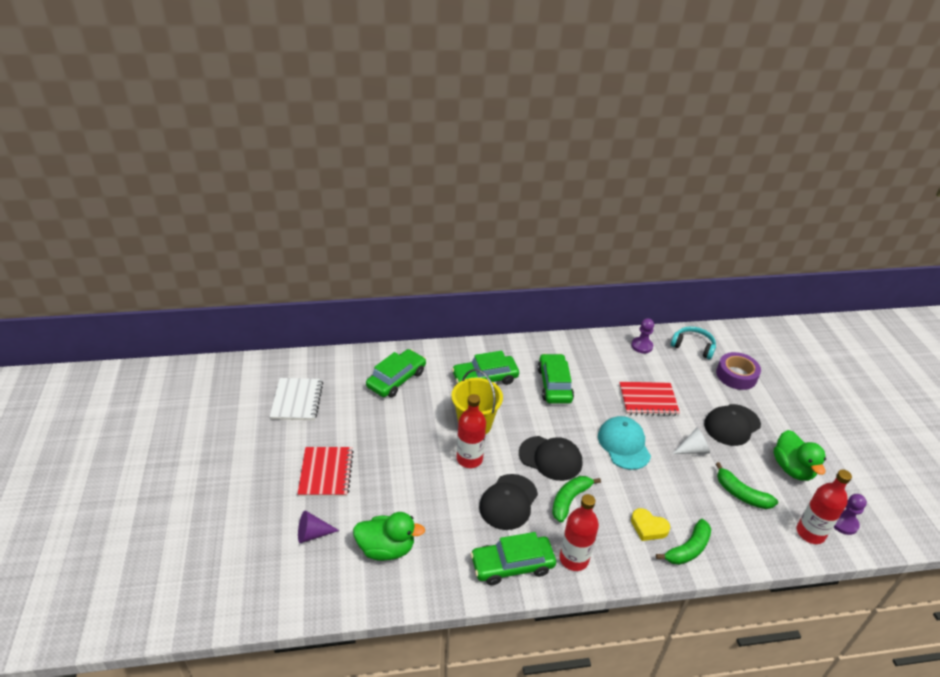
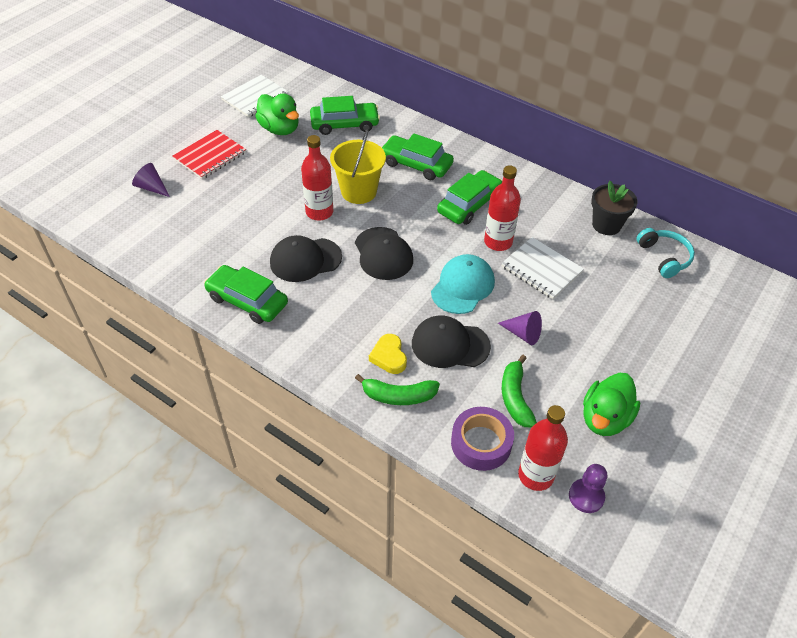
camera: 45 degrees right, 10 degrees up
(386, 548) = (182, 228): green duck -> green duck (280, 129)
(570, 500) = (354, 292): green banana -> none
(574, 559) = (296, 331): red bottle -> red bottle (498, 242)
(642, 346) = (606, 225): purple pawn -> black flower pot
(648, 400) = (541, 269): red notebook -> white notebook
(693, 450) = (523, 334): white cone -> purple cone
(732, 425) = (598, 343): black cap -> black cap (450, 345)
(736, 375) = (674, 309): purple tape -> purple tape (481, 443)

